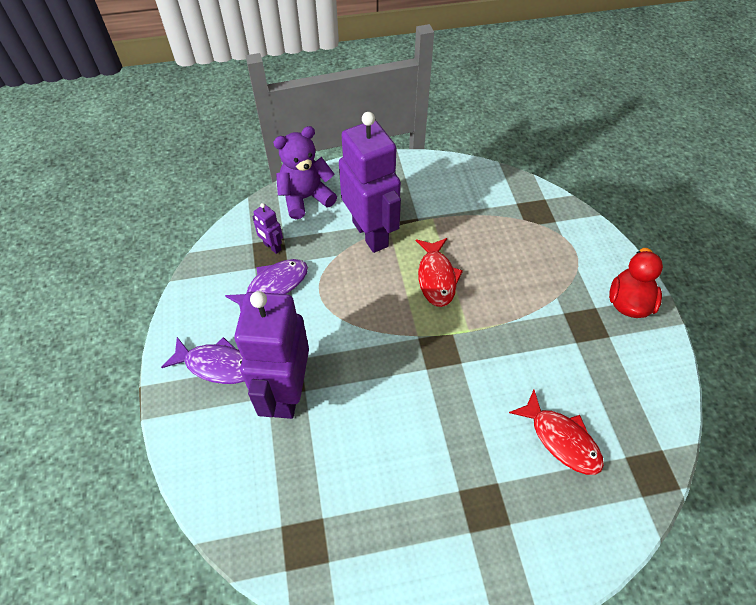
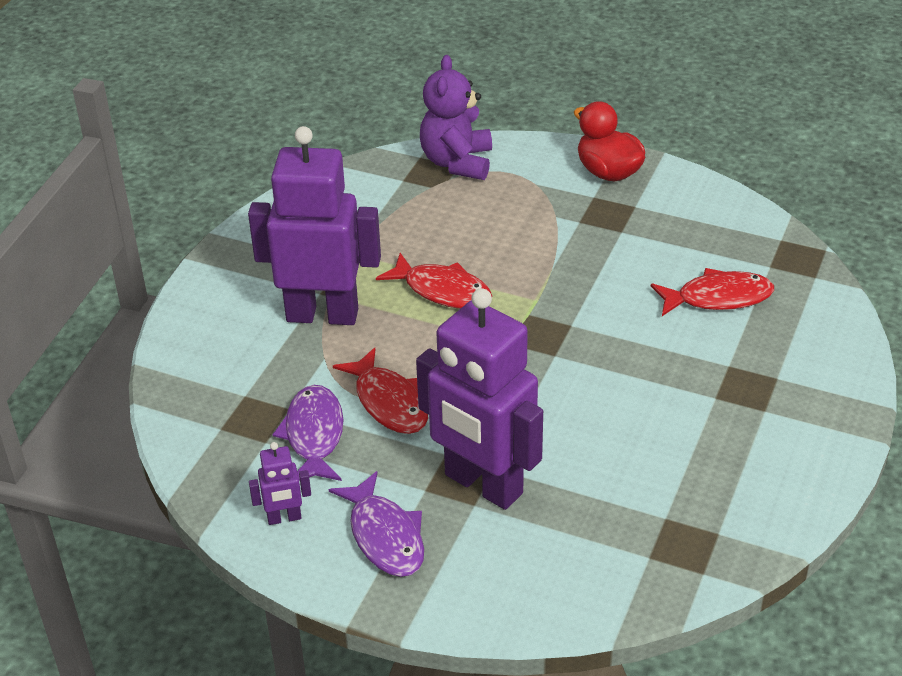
camera: 55 degrees left, 15 degrees down
(216, 365) = (385, 536): purple fish -> purple fish turned 105 degrees clockwise
(272, 247) = (248, 412): purple robot -> purple robot (284, 518)
(306, 198) = (200, 347): purple teddy bear -> purple teddy bear (457, 162)
(323, 305) = (389, 402): none -> red fish

